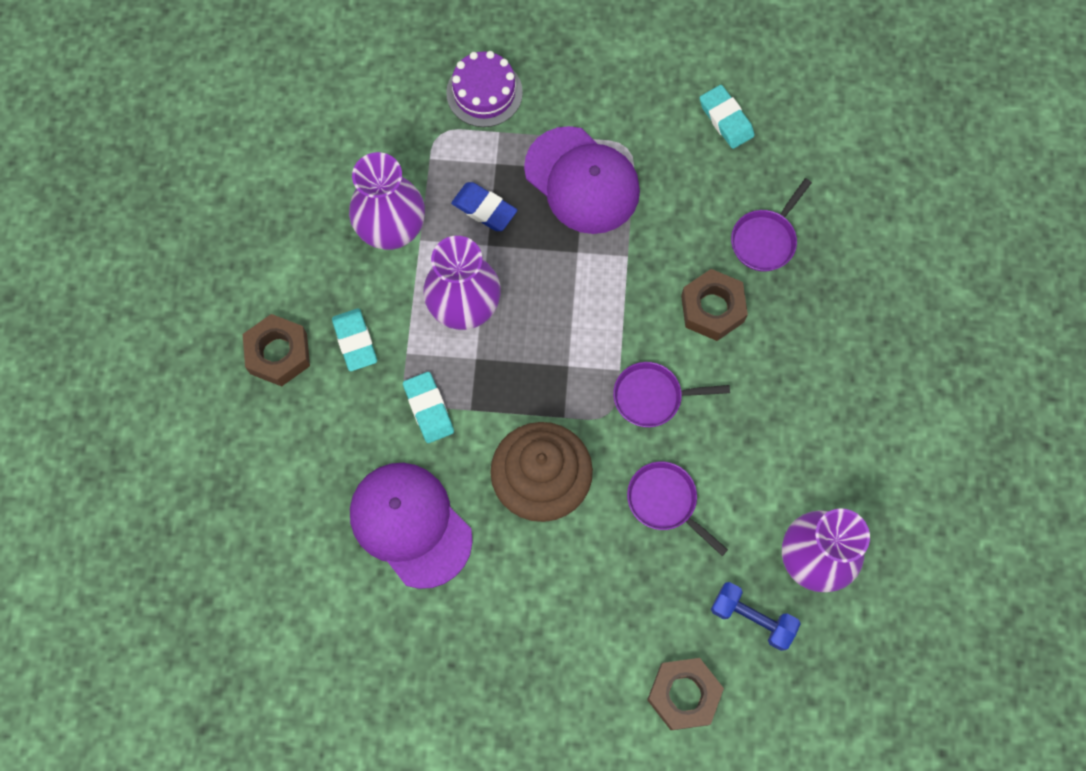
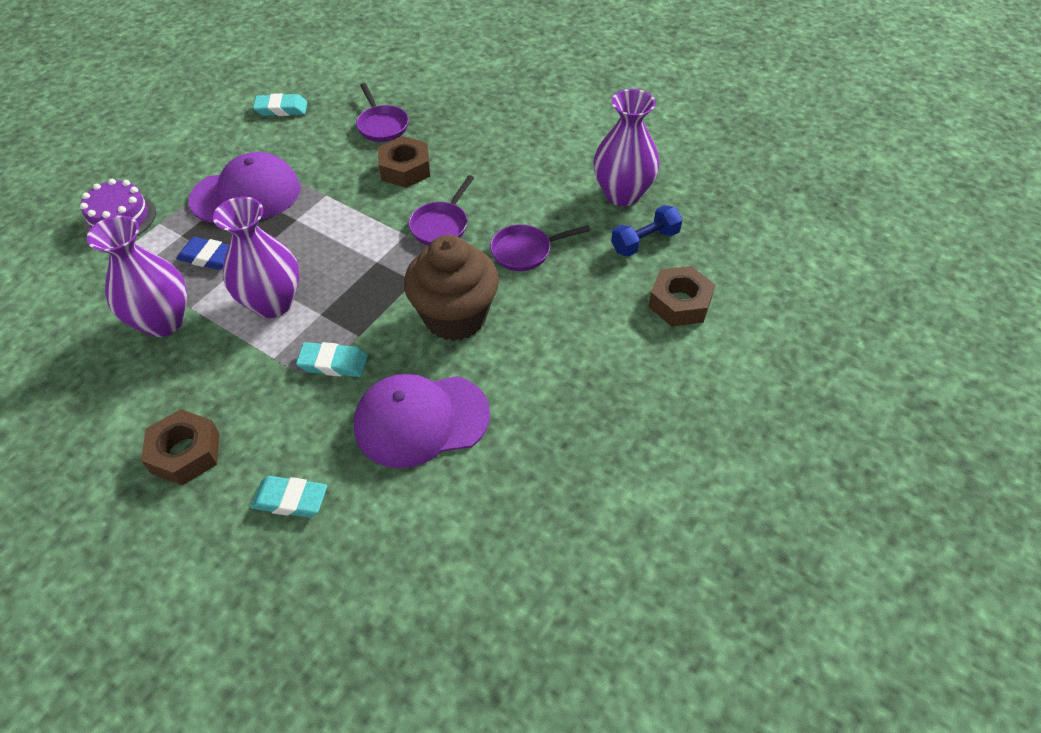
camera: 60 degrees left, 20 degrees down
(355, 341) = (230, 389): turquoise eraser -> turquoise eraser (290, 499)
(484, 209) = (208, 257): blue eraser -> blue eraser turned 45 degrees clockwise

